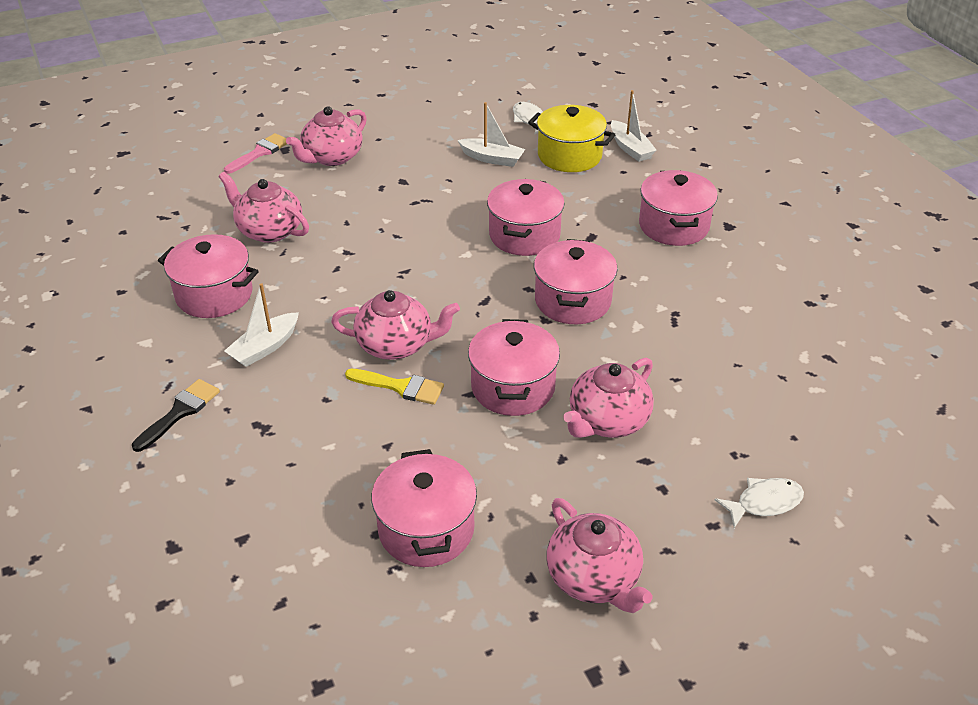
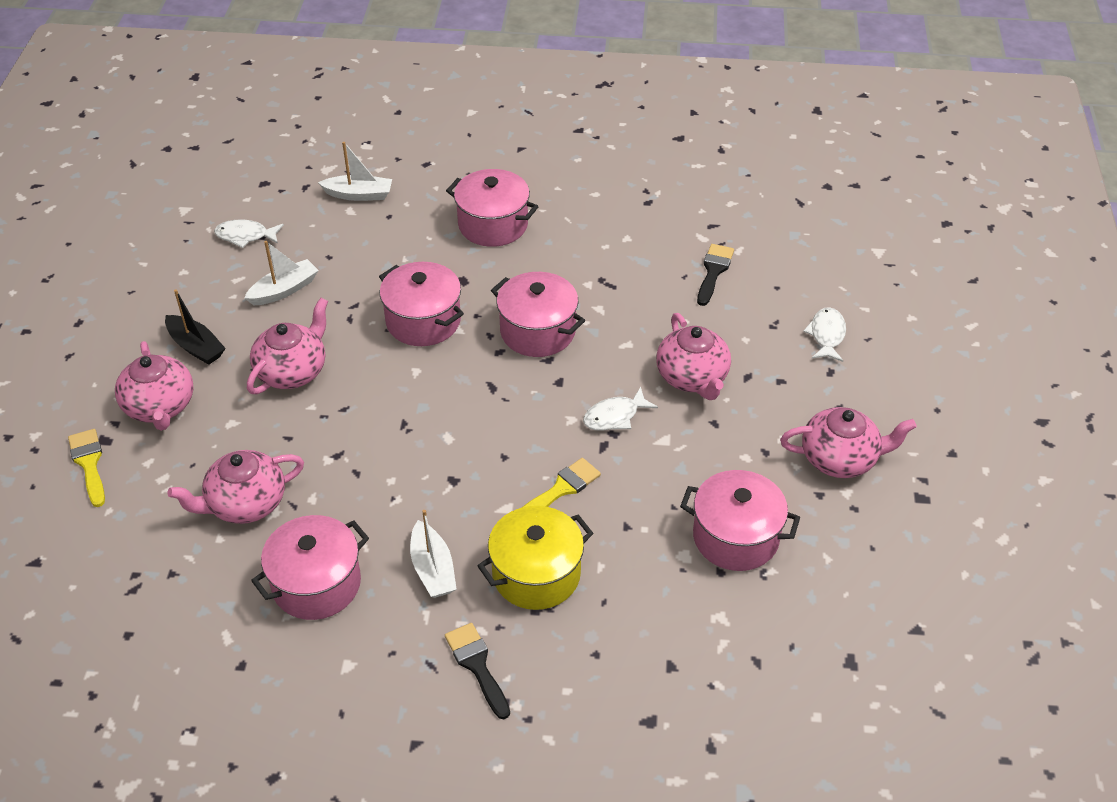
camera: 60 degrees left, 5 degrees up
(259, 153) = (89, 463): pink brush -> yellow brush
(396, 345) = (504, 471): pink teapot -> pink teapot (292, 371)
(400, 147) = (196, 347): none -> black boat
(513, 387) = (615, 416): pink pot -> white fish
(569, 156) = (331, 237): yellow pot -> yellow pot (536, 574)
(765, 382) = (713, 271): none -> black brush

